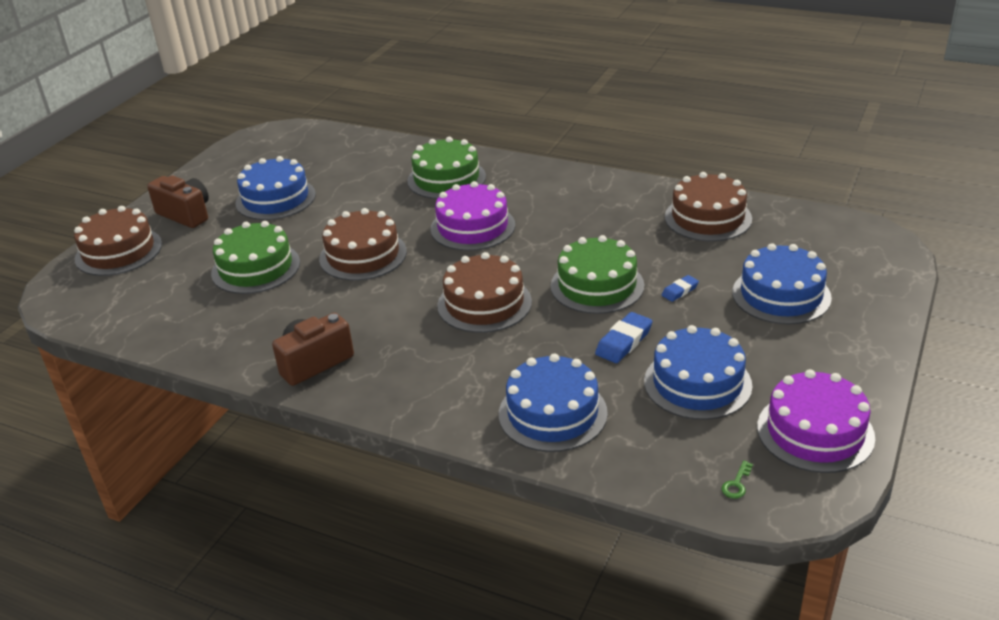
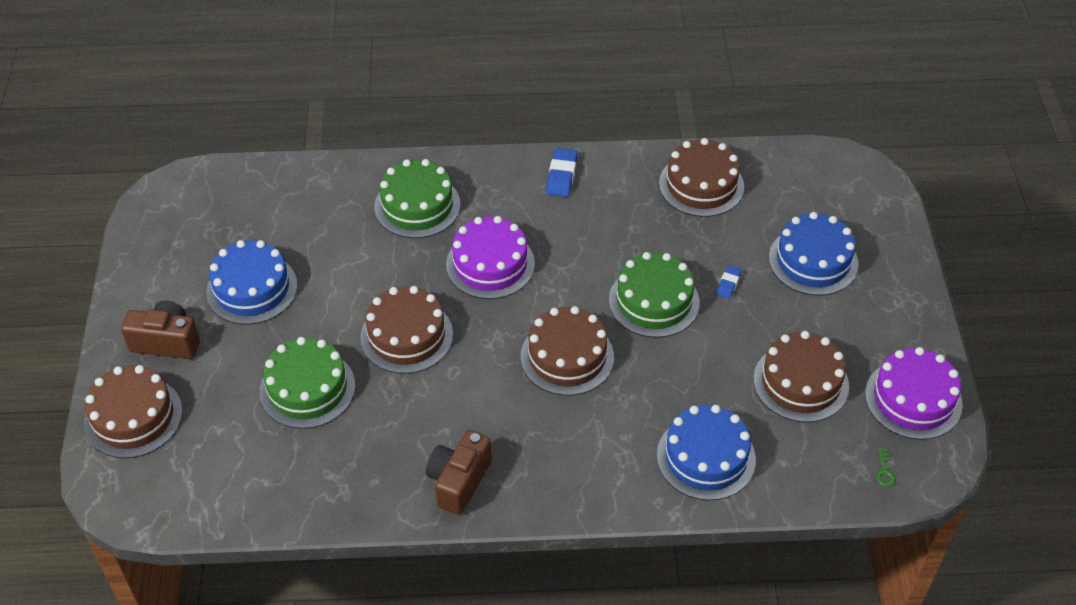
camera: 30 degrees left, 15 degrees up
(624, 342) = (716, 359): blue eraser -> blue eraser (561, 176)
(697, 383) = (801, 382): blue cake -> brown cake

